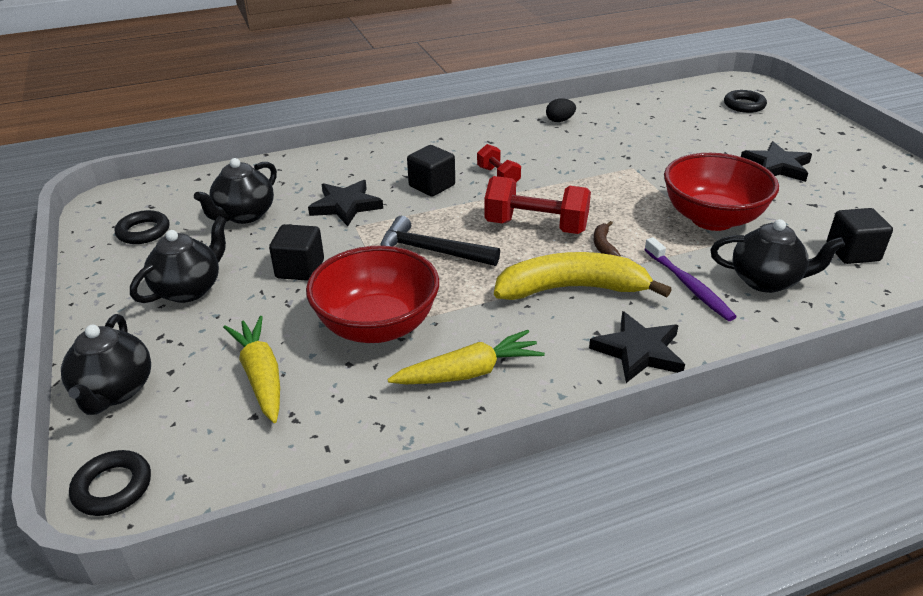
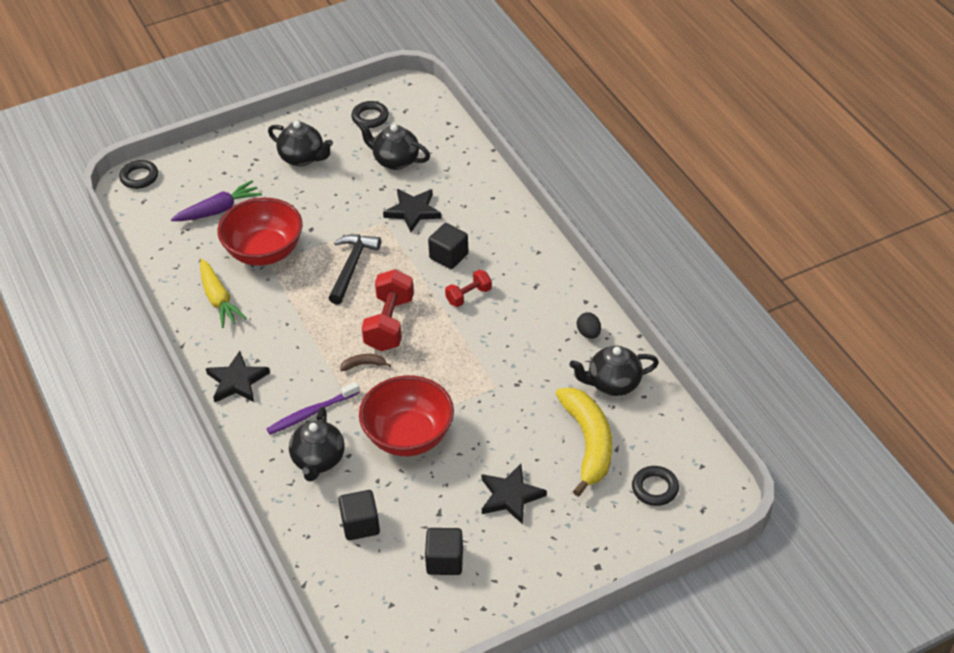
camera: 85 degrees right, 10 degrees up
(115, 391) = (208, 156): black teapot -> black teapot (613, 384)
(261, 376) = (218, 210): yellow carrot -> purple carrot
(300, 269) = (327, 204): black cube -> black cube (445, 561)
(572, 289) = (306, 346): yellow banana -> yellow banana (588, 443)

